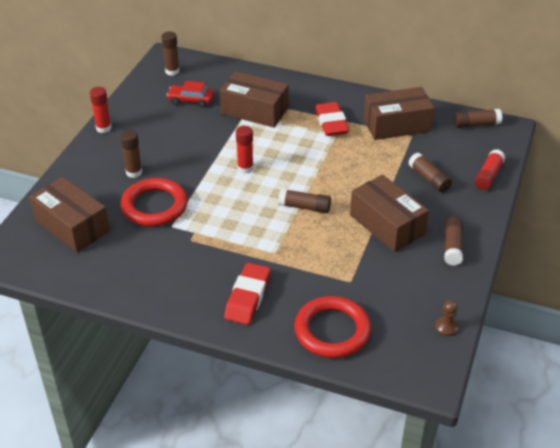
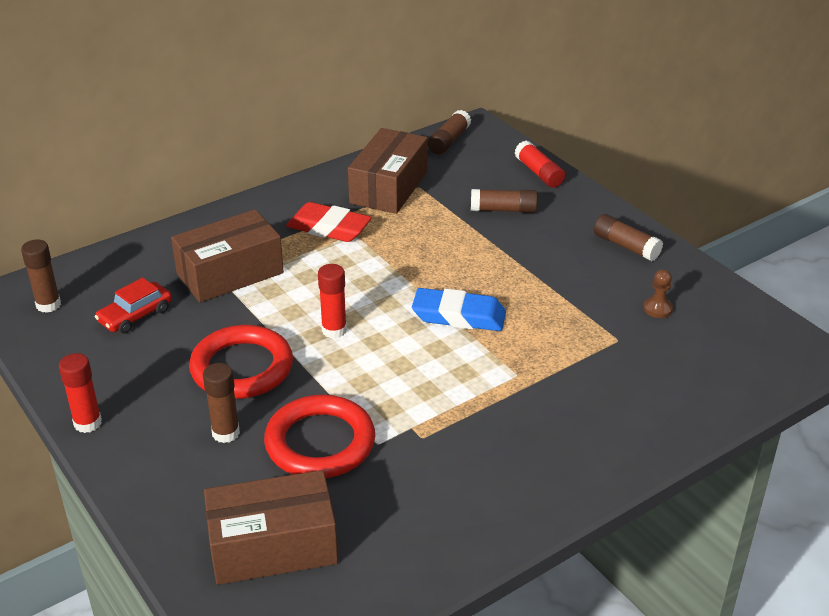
camera: 55 degrees left, 5 degrees down
(248, 297) = (576, 432): red eraser -> none
(304, 207) = (459, 316): brown glue stick -> blue eraser
(332, 331) = (687, 389): red ring -> red ring (242, 368)
(387, 225) = (549, 272): brown box -> none
(446, 327) = (743, 307): brown pawn -> brown pawn (657, 308)

